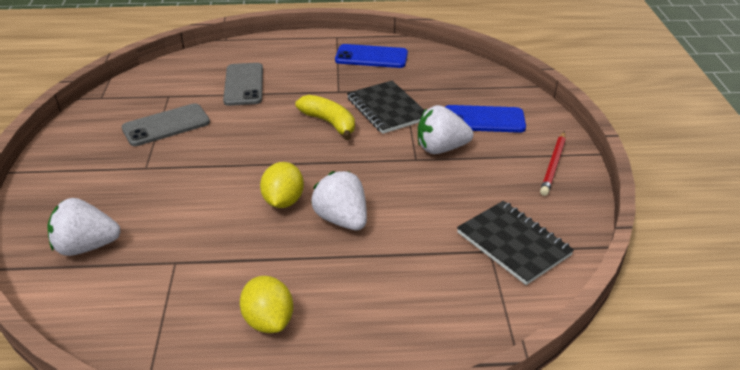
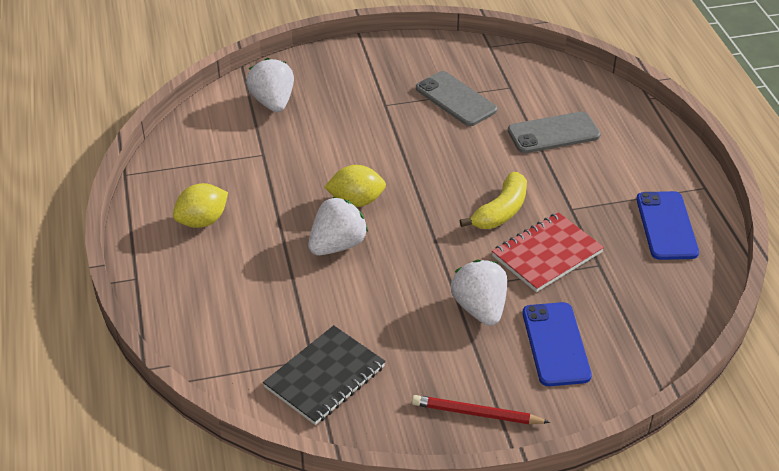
camera: 80 degrees right, 5 degrees up
(387, 109) = (547, 254): black notebook -> red notebook

